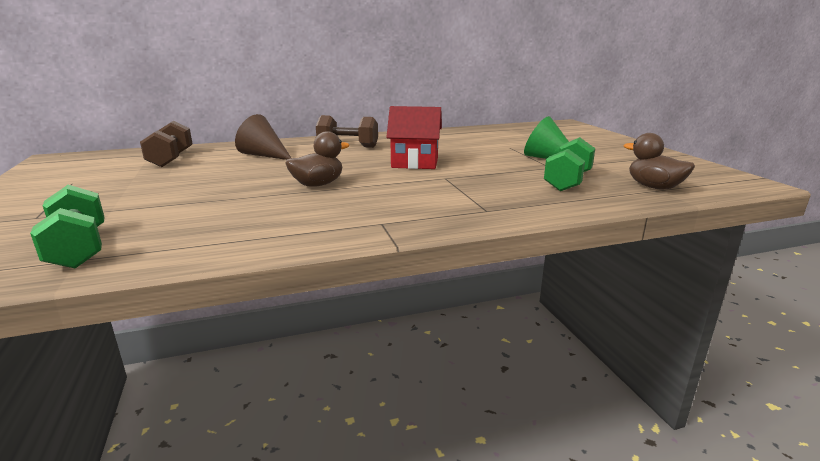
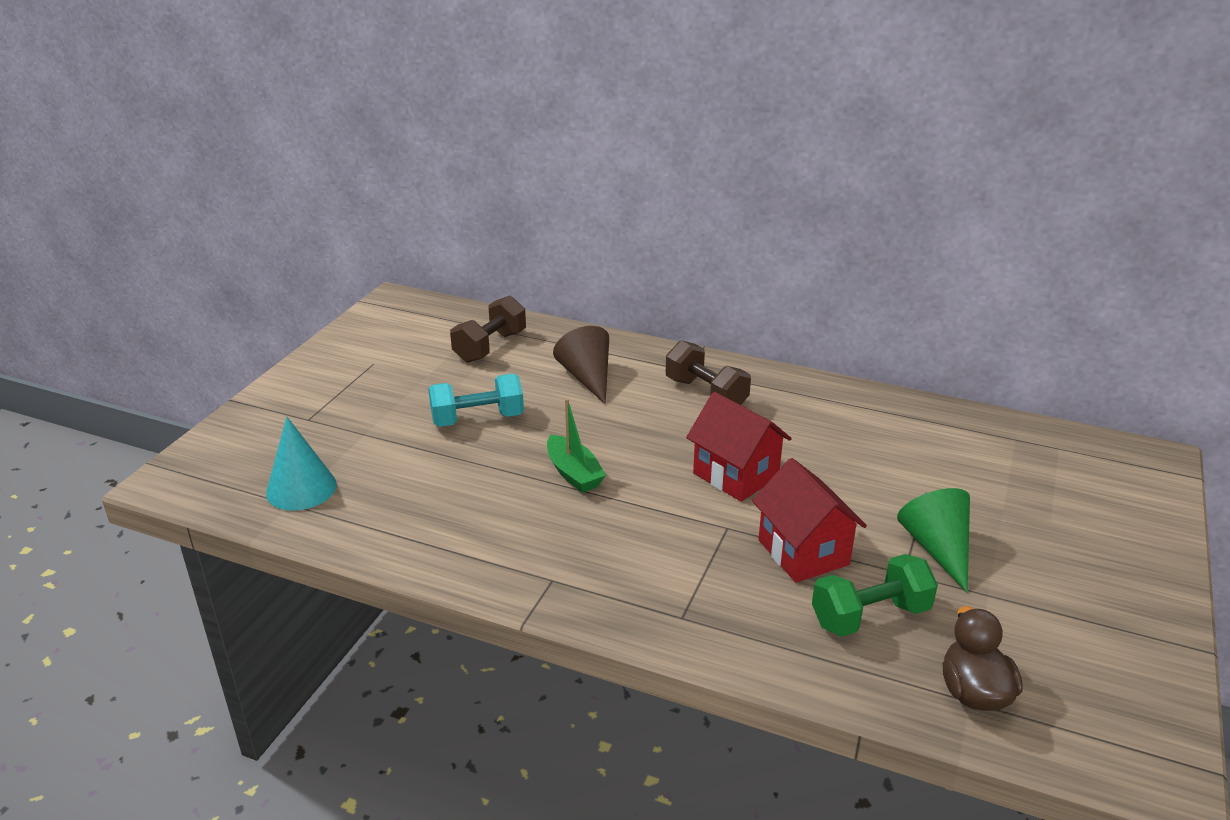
camera: 40 degrees right, 10 degrees up
(79, 249) = (301, 488): green dumbbell -> turquoise cone
(207, 183) = (477, 419): none -> turquoise dumbbell
(318, 184) = (574, 473): brown duck -> green boat
(497, 174) = (803, 552): none -> red house

